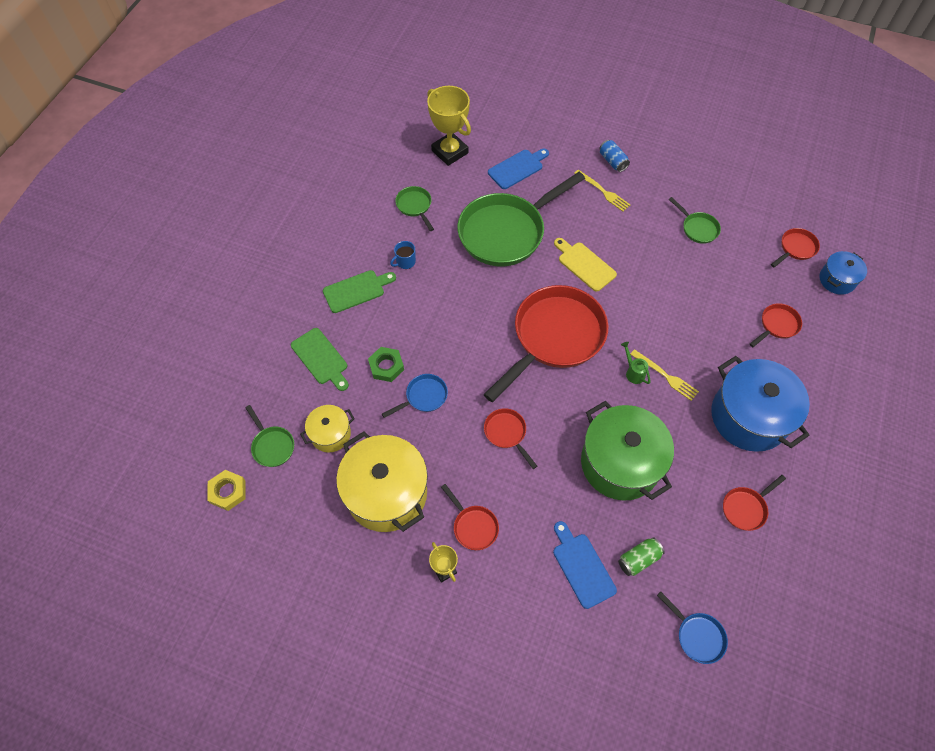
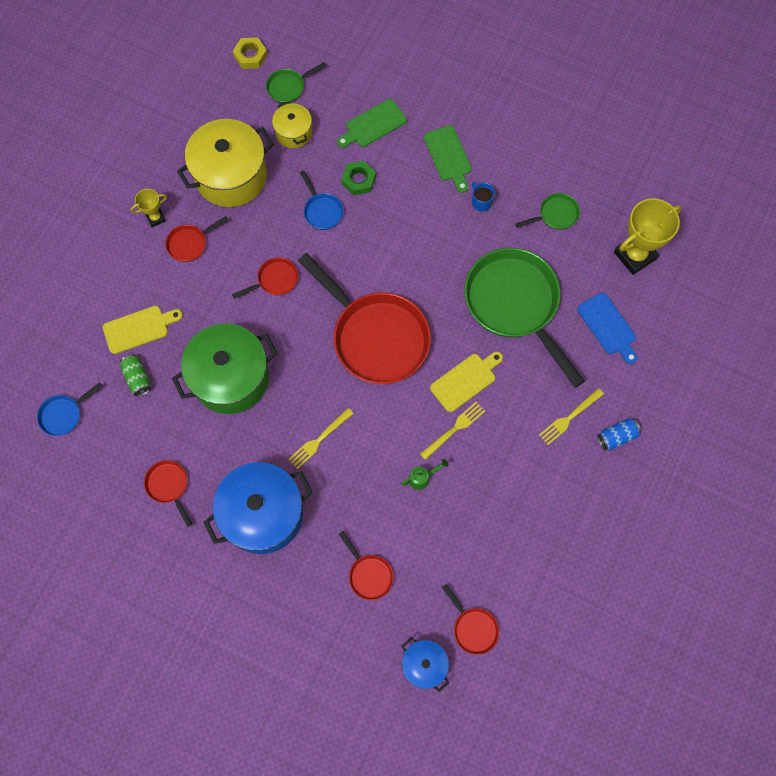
camera: 95 degrees right, 10 degrees up
(582, 567) = (139, 328): blue cutting board -> yellow cutting board
(630, 270) = (454, 429): none -> yellow fork
(633, 372) = (327, 408): green watering can -> green watering can (422, 478)
(697, 228) = (509, 516): green pan -> none

